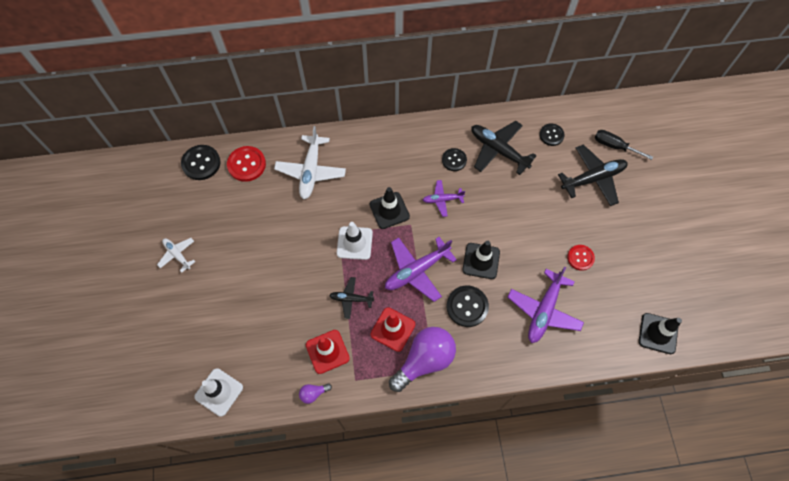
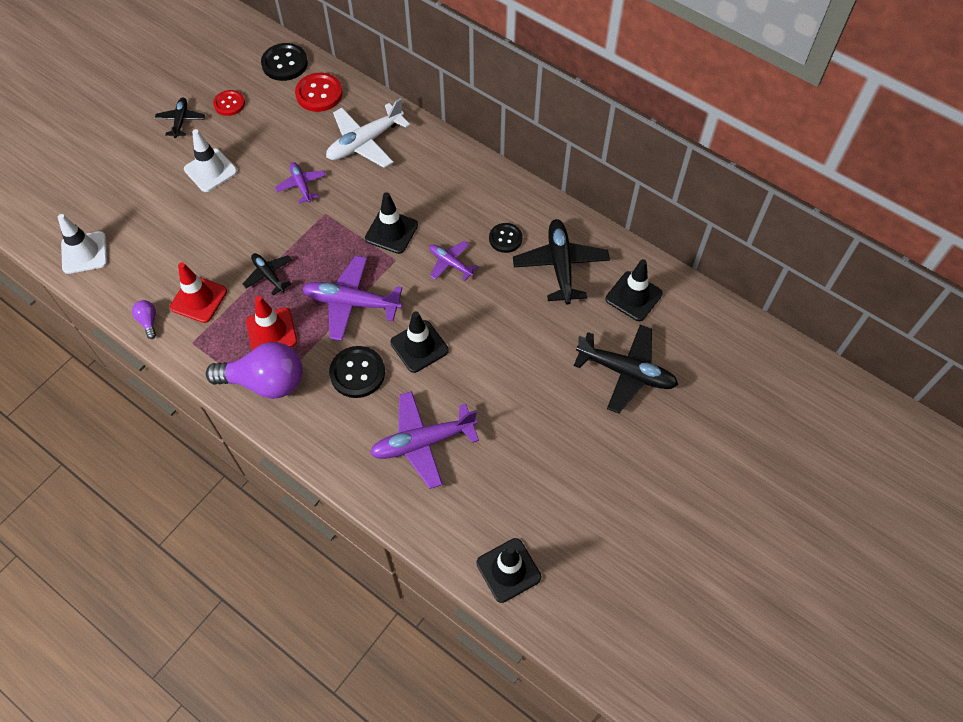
camera: 45 degrees right, 5 degrees down
(177, 255) = (181, 121): white plane -> black plane
(304, 229) = (301, 185): none -> purple plane
(313, 393) = (148, 321): purple light bulb -> purple light bulb turned 45 degrees clockwise
(354, 243) = (328, 232): white traffic cone -> white traffic cone (210, 170)
(551, 135) = (633, 296): black button -> black traffic cone
(580, 258) = (518, 430): red button -> red button (229, 104)
(614, 146) = (690, 362): black screwdriver -> none

